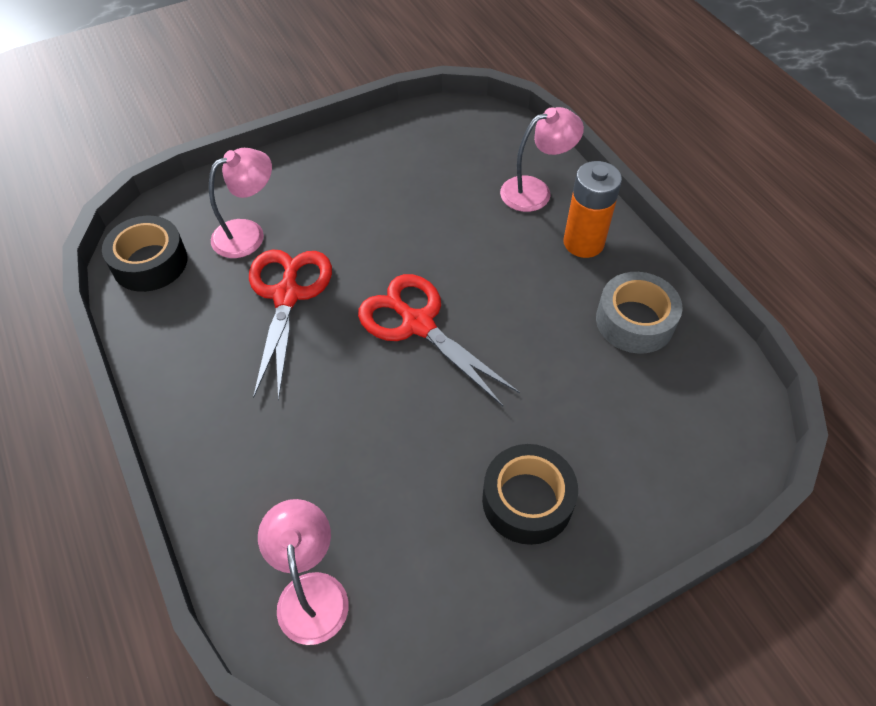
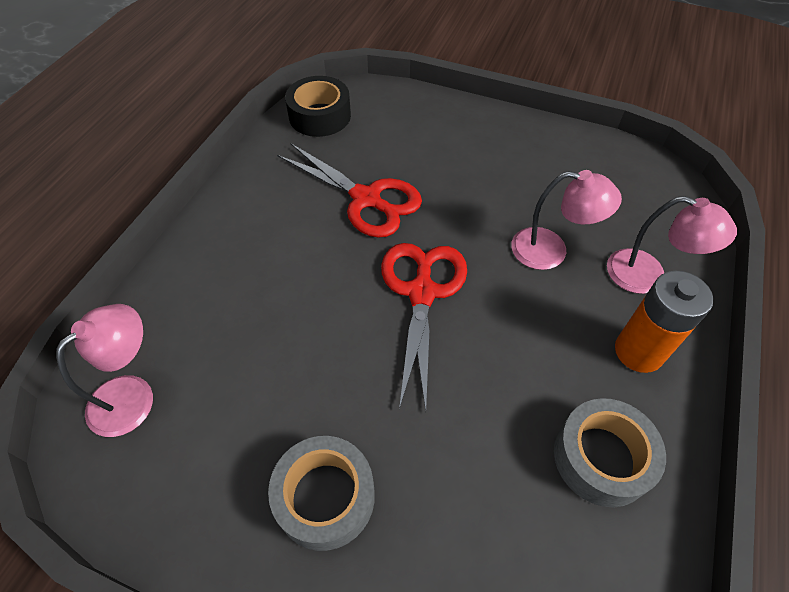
camera: 50 degrees right, 0 degrees up
(248, 233) = (395, 142): pink lamp -> pink lamp (551, 251)
(287, 295) = (366, 199): red scissors -> red scissors turned 75 degrees clockwise
(527, 500) = (325, 497): black tape -> grey tape

